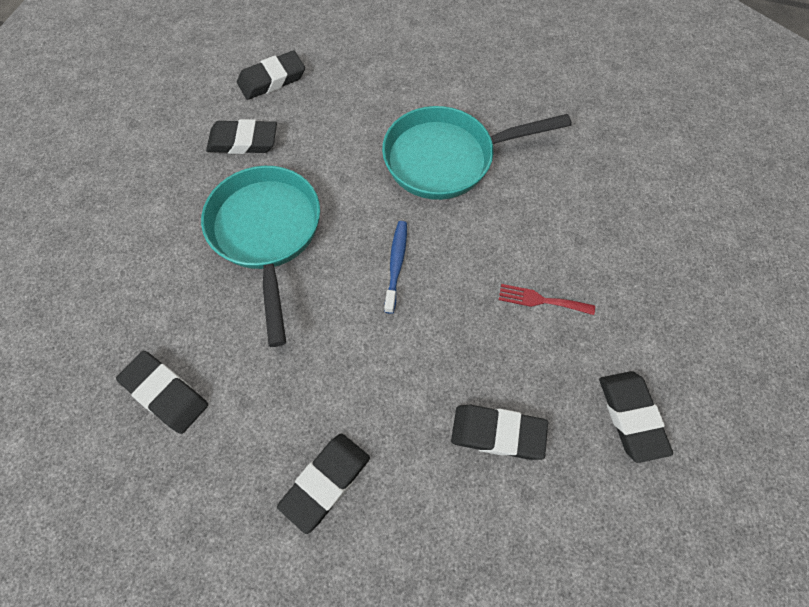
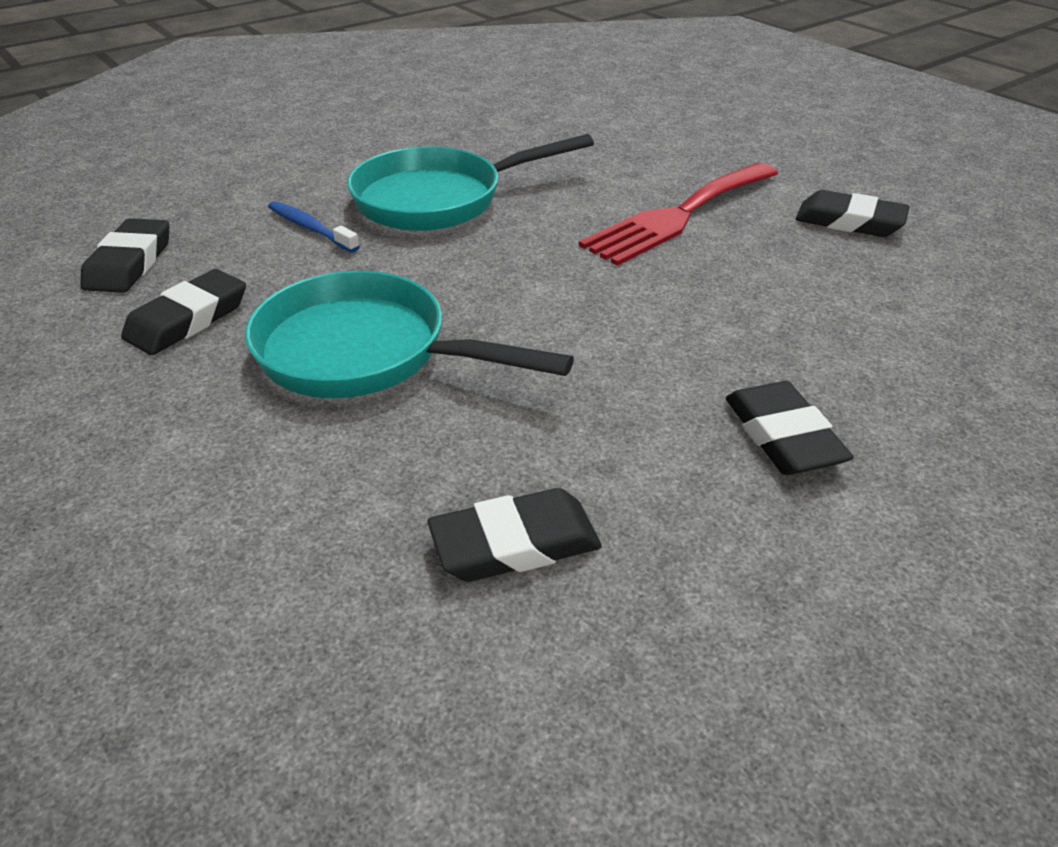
camera: 55 degrees left, 25 degrees down
(396, 264) = (535, 278): blue toothbrush -> blue toothbrush (310, 228)
(447, 159) = (439, 199): turquoise pan -> turquoise pan turned 45 degrees clockwise
(497, 433) = (810, 295): black eraser -> none
(541, 300) = (678, 216): red fork -> red fork, size x2.25

